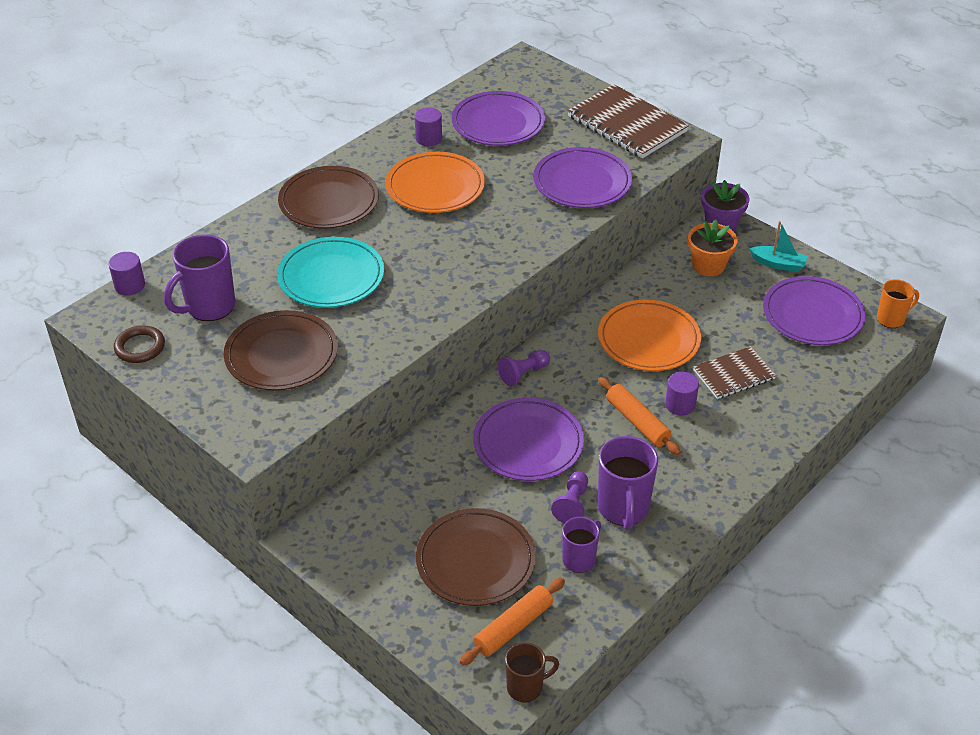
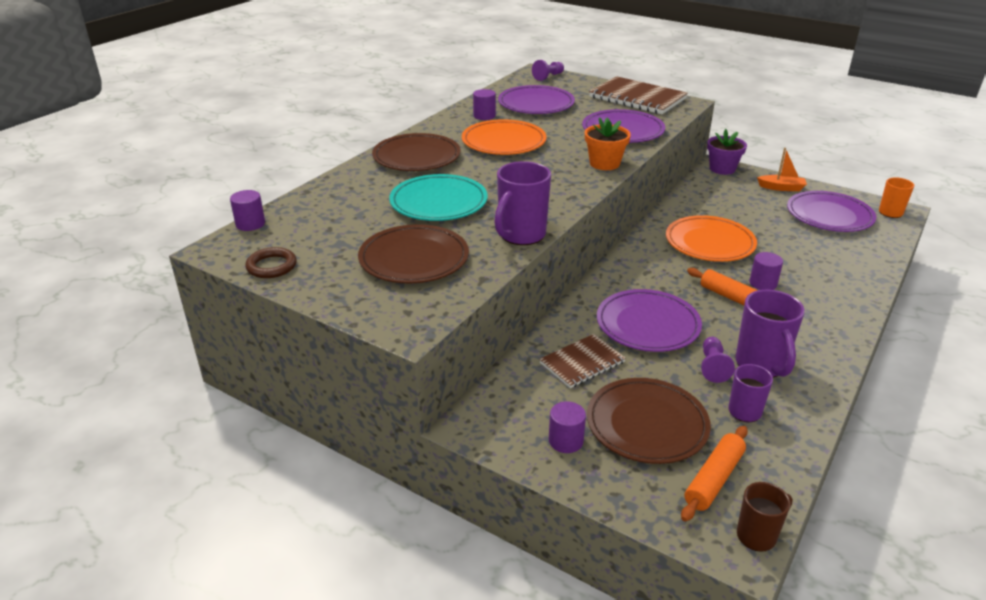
camera: 10 degrees left, 10 degrees down
(209, 307) = (332, 232): purple mug -> purple mug (521, 235)
(391, 567) = (566, 441): none -> purple cylinder
(523, 374) = (617, 275): purple pawn -> purple pawn (548, 77)
(708, 265) = (728, 193): orange flower pot -> orange flower pot (604, 163)
(733, 374) = (793, 259): brown notebook -> brown notebook (582, 362)
(778, 264) = (781, 188): turquoise boat -> orange boat

